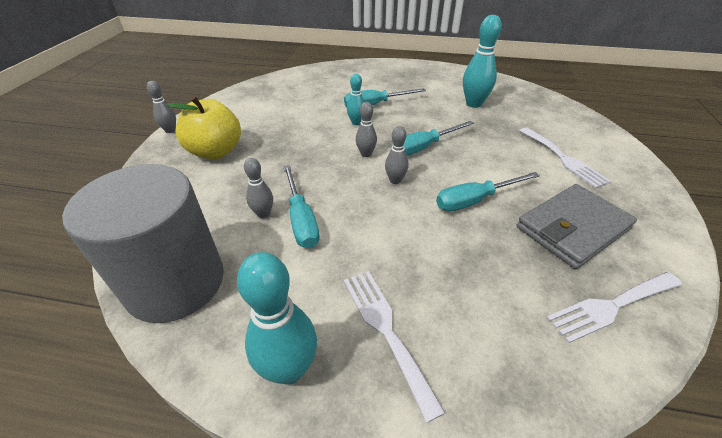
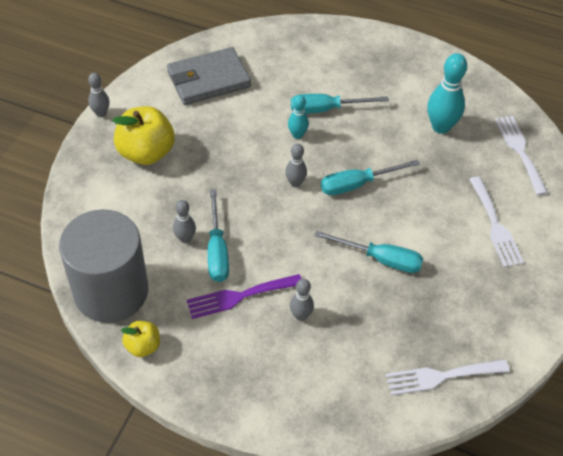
camera: 10 degrees right, 10 degrees up
(220, 344) = (143, 346): none -> yellow apple
(289, 369) = (188, 372): turquoise bowling pin -> none
(337, 260) = (239, 296): none -> purple fork
(385, 329) = (262, 359): white fork -> white fork (519, 151)
(395, 180) = (314, 222): grey bowling pin -> grey bowling pin (301, 315)
(475, 200) = (380, 259): turquoise screwdriver -> turquoise screwdriver turned 150 degrees counterclockwise
(572, 228) = (453, 305): grey wallet -> grey wallet (208, 80)

